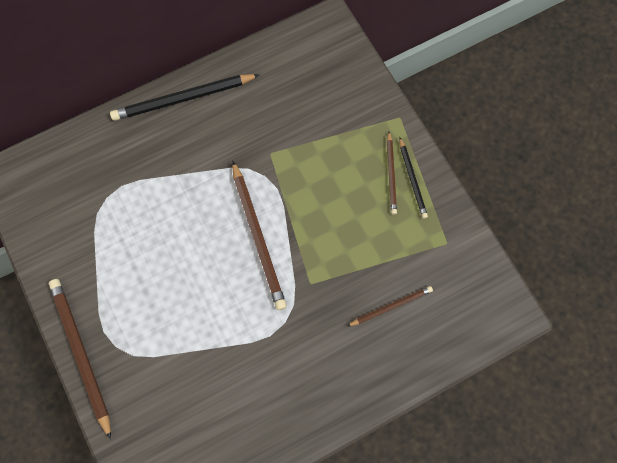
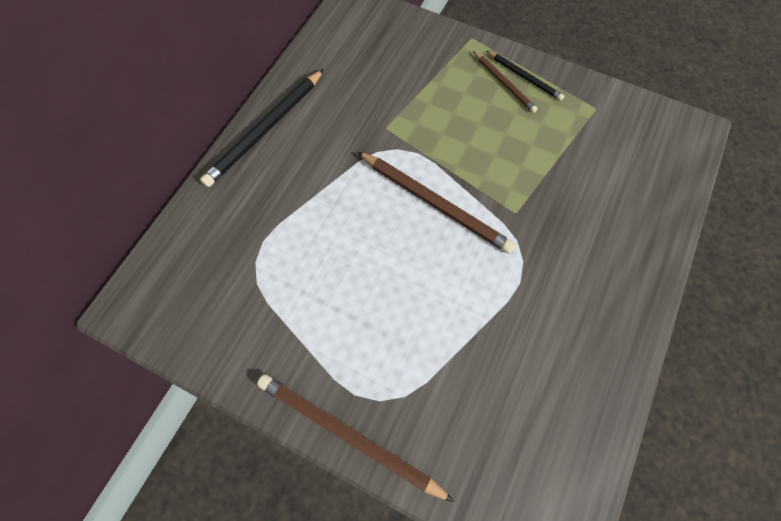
camera: 35 degrees left, 5 degrees down
(391, 306) = (599, 186): brown pencil -> none

